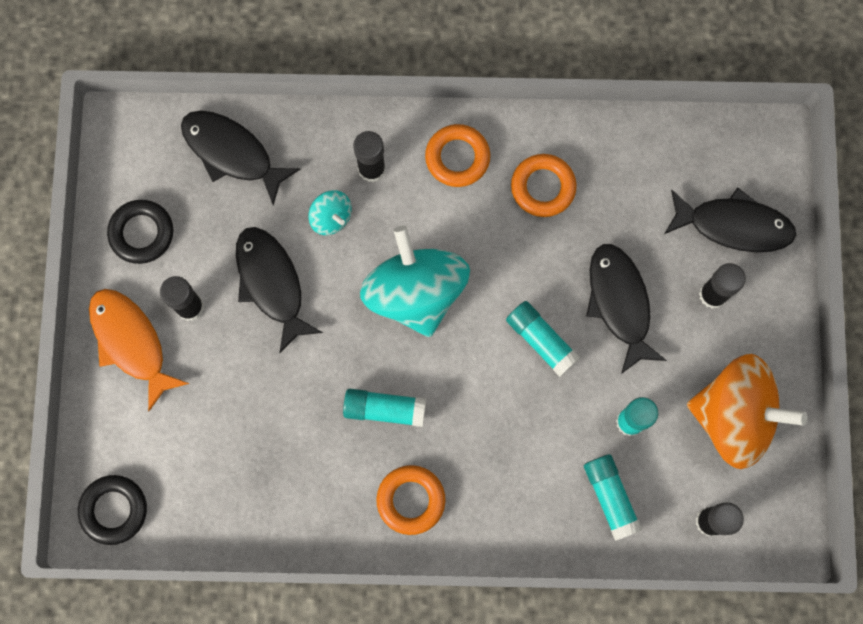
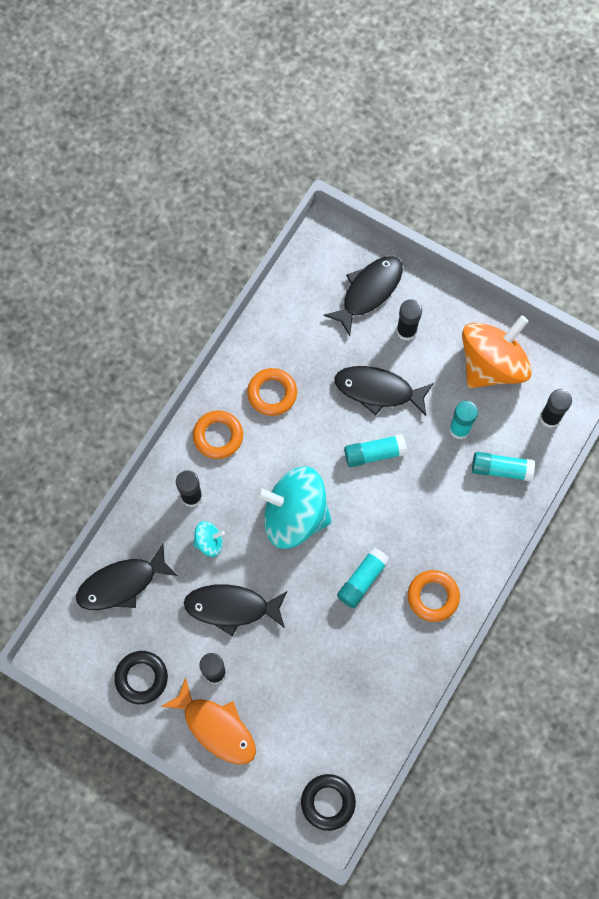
camera: 60 degrees left, 5 degrees down
(131, 342) = (216, 727): orange fish -> orange fish turned 135 degrees counterclockwise

